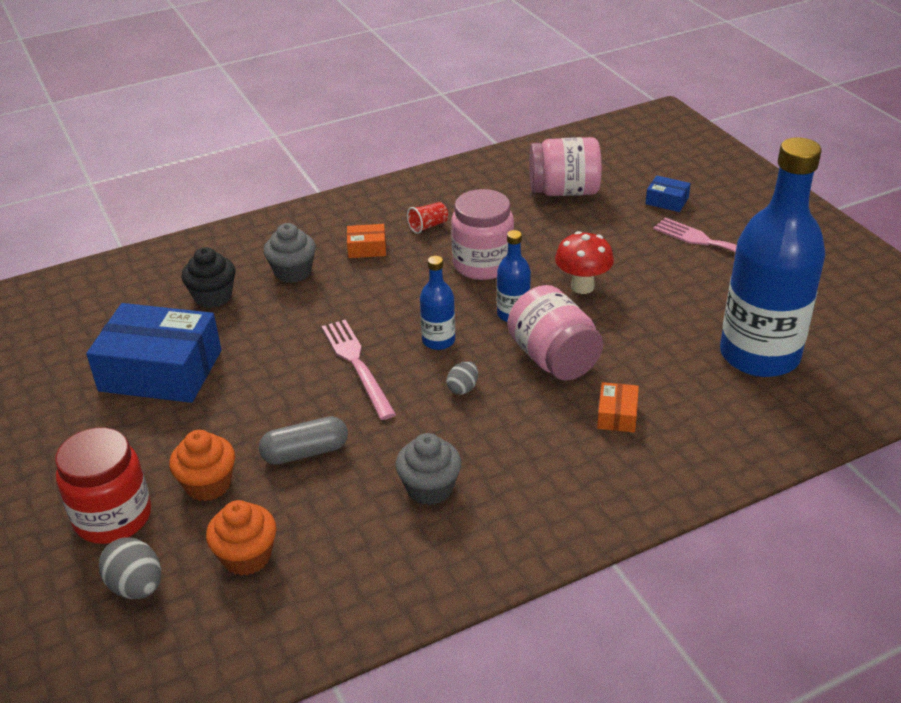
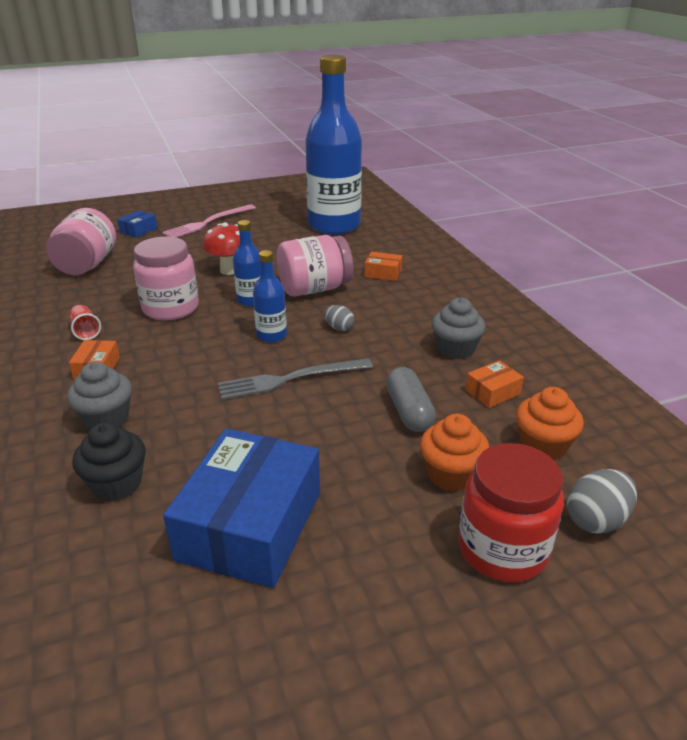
camera: 85 degrees left, 5 degrees down
(342, 519) = (492, 392): none -> orange box
(357, 365) = (290, 379): pink fork -> grey fork

